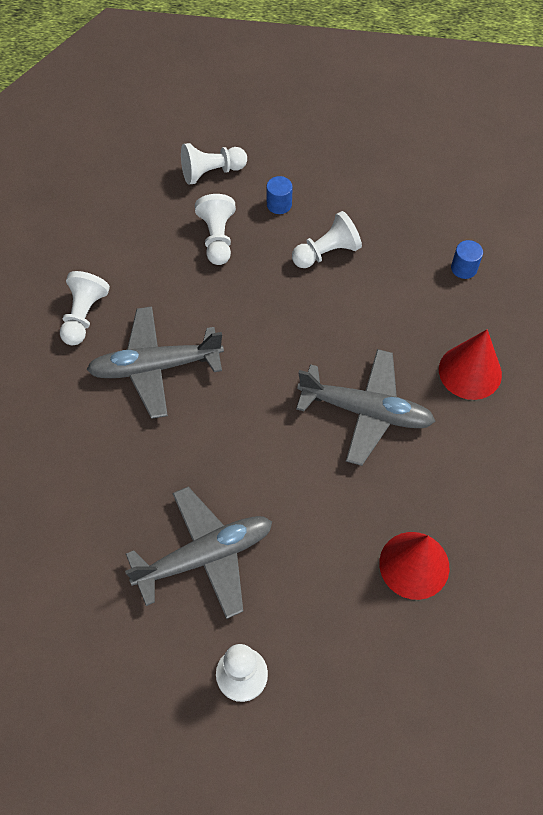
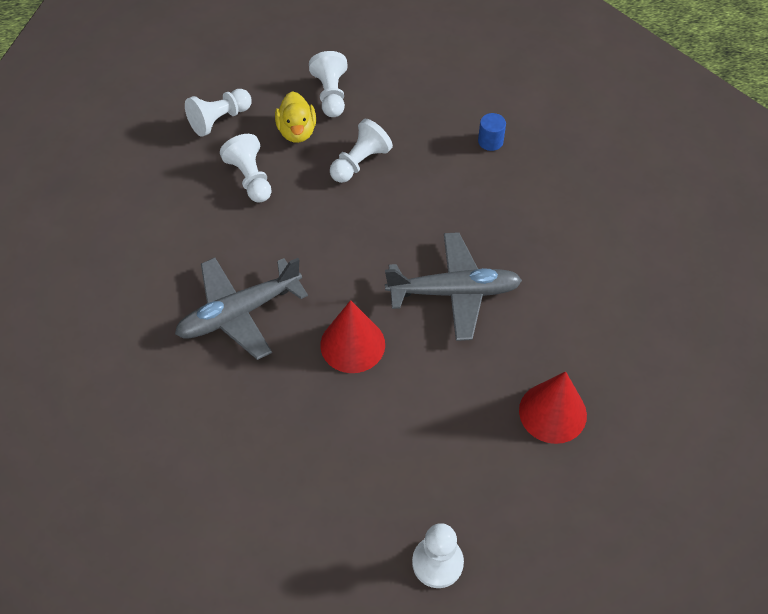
camera: 20 degrees left, 5 degrees down
(84, 316) = (148, 287): white pawn -> white pawn (331, 95)
(205, 556) = (359, 469): grey plane -> none
(279, 204) = (297, 131): blue cylinder -> yellow duck
(470, 372) = (533, 229): red cone -> red cone (352, 344)

